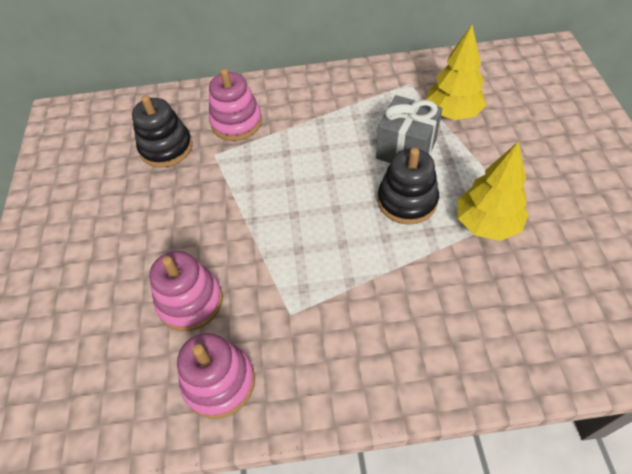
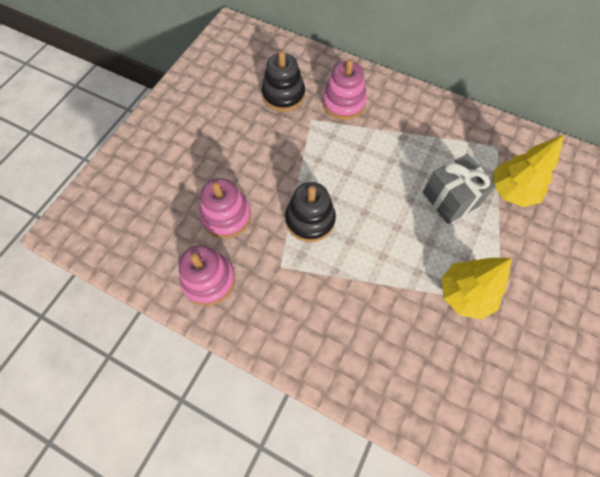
camera: 30 degrees right, 10 degrees up
(407, 201) = (419, 239): black stacking toy -> black stacking toy (310, 220)

